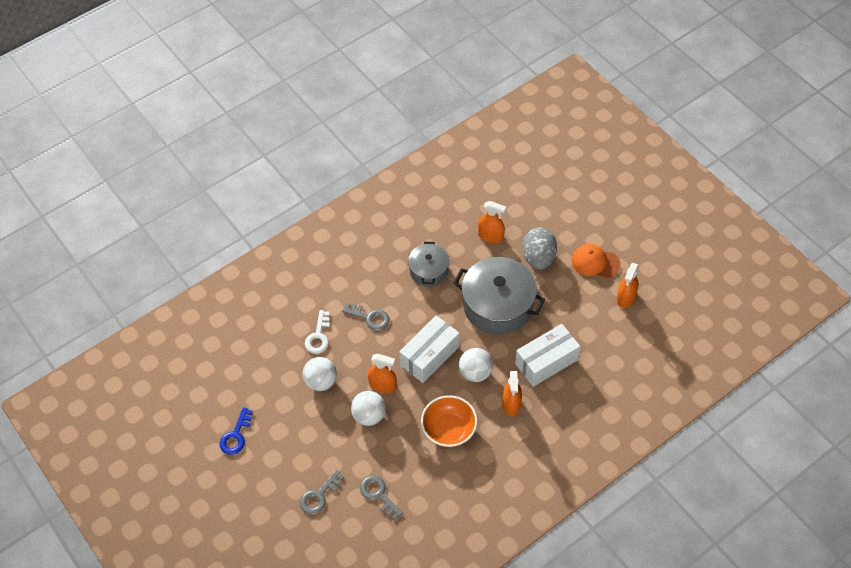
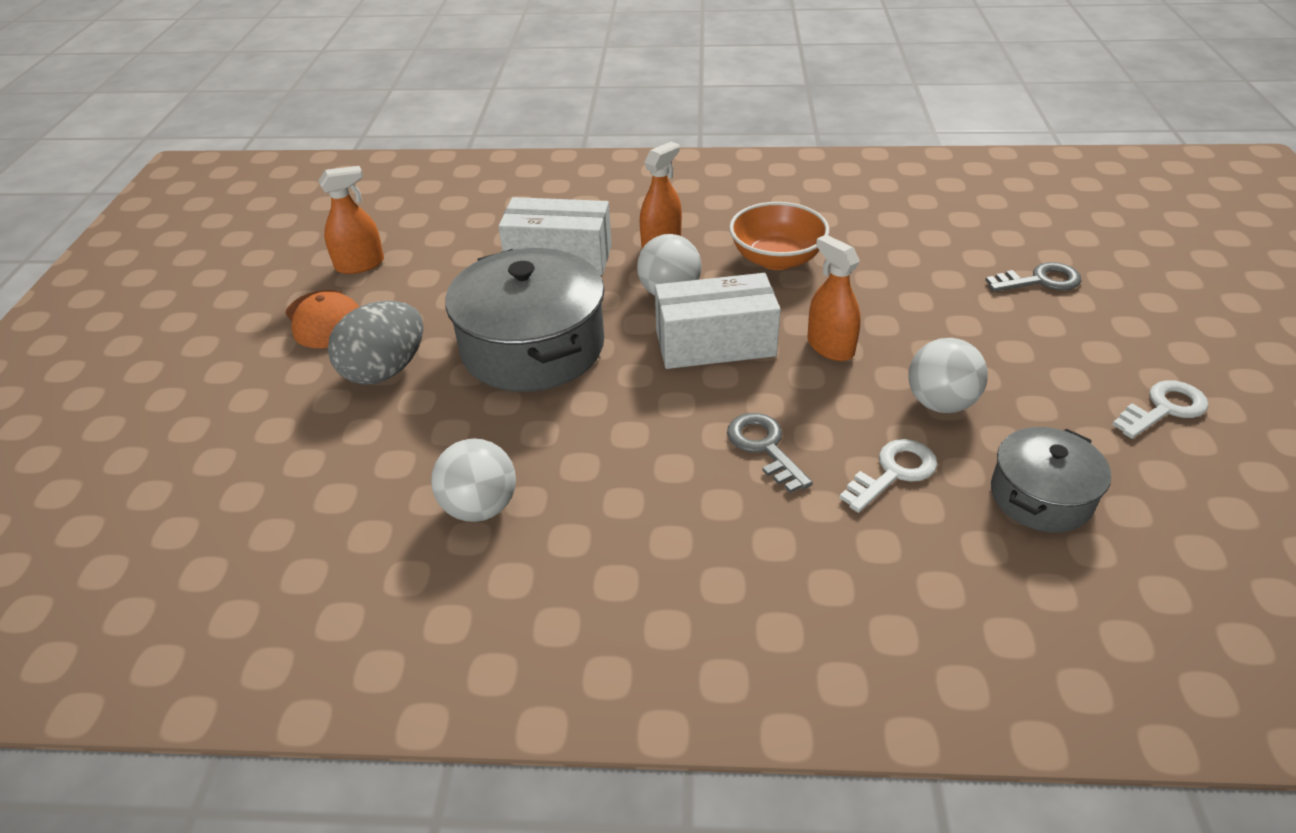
camera: 140 degrees left, 15 degrees down
(236, 436) = (1164, 408): blue key -> white key
(369, 415) = (887, 324): white ball -> white ball (480, 507)
(378, 494) = (943, 247): grey key -> none
(429, 270) = (576, 458): grey pot -> grey pot (1041, 496)
(490, 236) = (403, 446): orange spray bottle -> none

